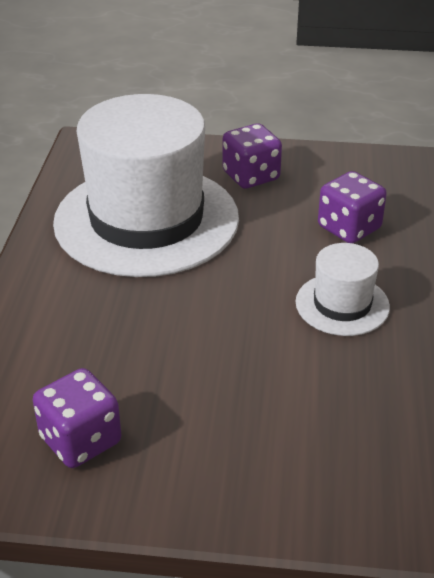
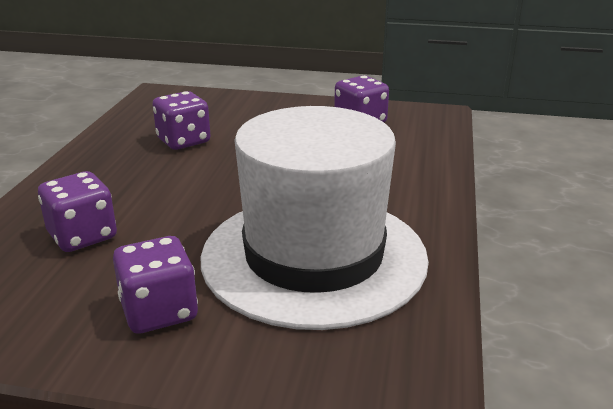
camera: 175 degrees left, 10 degrees down
(330, 373) = (183, 141): none -> purple dice
(342, 304) = (144, 175): white hat -> none

